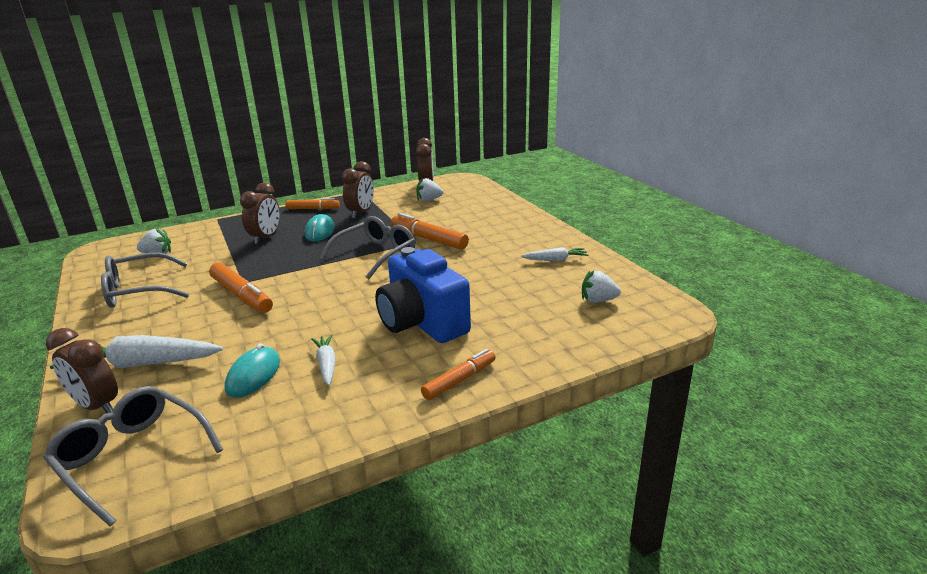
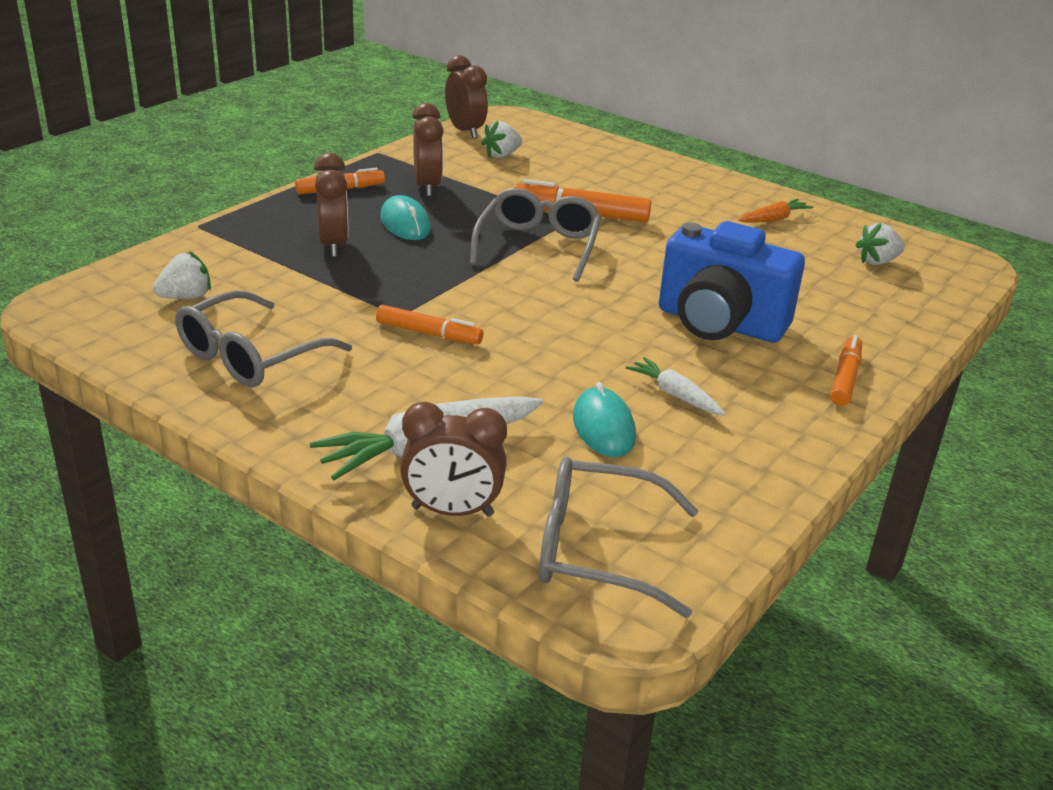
camera: 30 degrees left, 5 degrees up
(242, 295) = (429, 334): orange marker -> orange marker, size x0.66
(555, 260) = (773, 219): white carrot -> orange carrot

